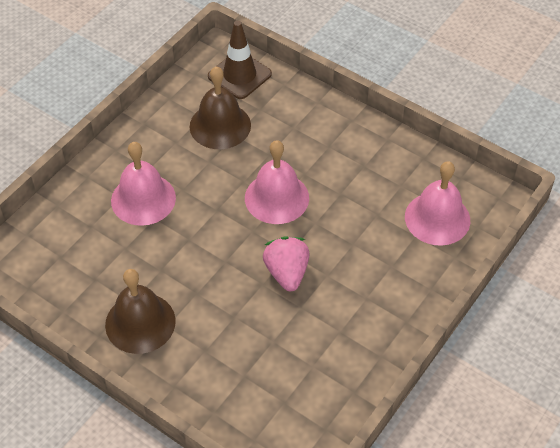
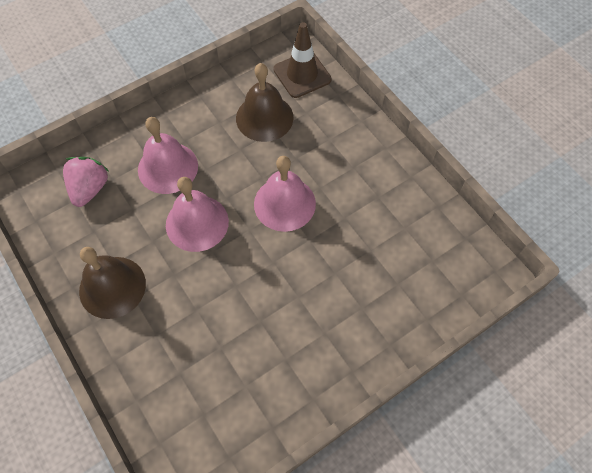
camera: 20 degrees right, 10 degrees up
(287, 273) = (262, 282): pink strawberry -> pink strawberry (90, 189)
(437, 218) = (426, 273): pink bell -> pink bell (197, 223)

